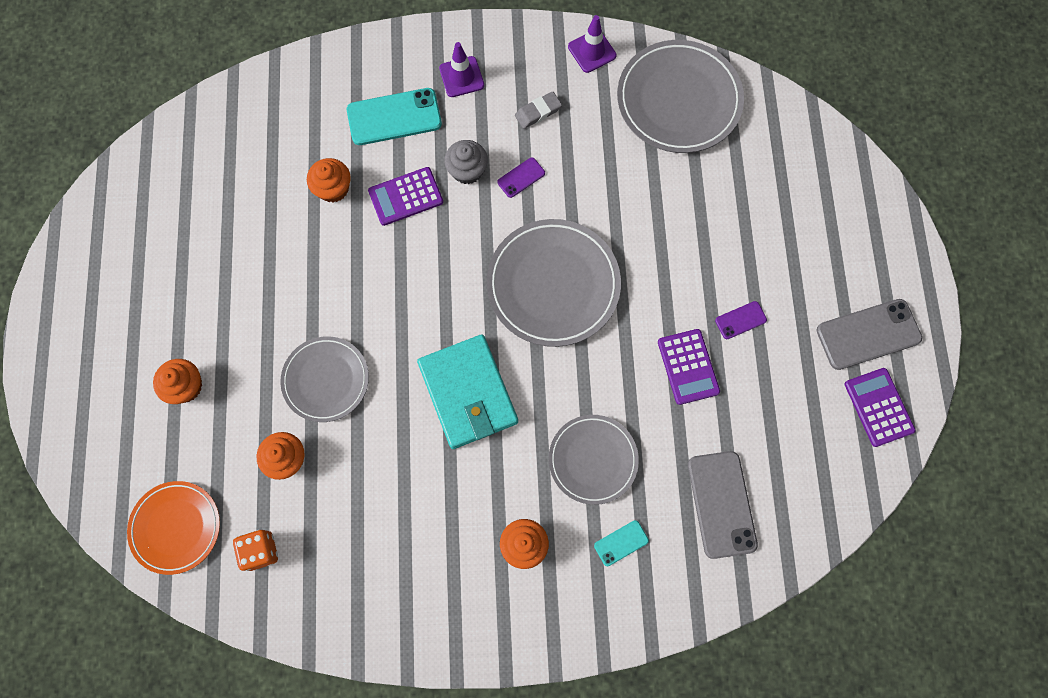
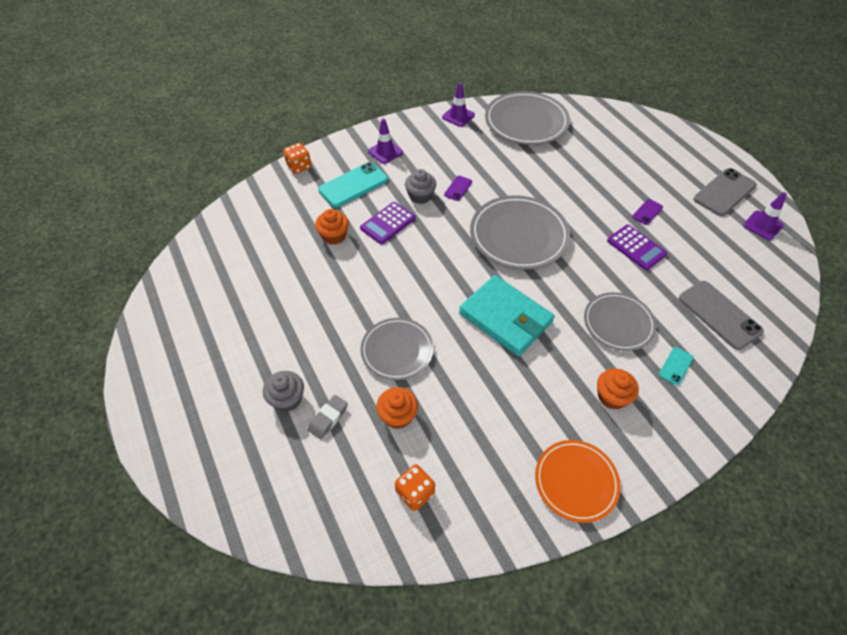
camera: 25 degrees left, 20 degrees down
(176, 527) = (332, 507): orange plate -> orange plate (576, 481)
(186, 386) = (287, 399): orange cupcake -> grey cupcake
(342, 58) = (299, 166): none -> orange dice
(538, 112) = (446, 153): grey eraser -> grey eraser (328, 418)
(878, 407) = (762, 225): purple calculator -> purple traffic cone

